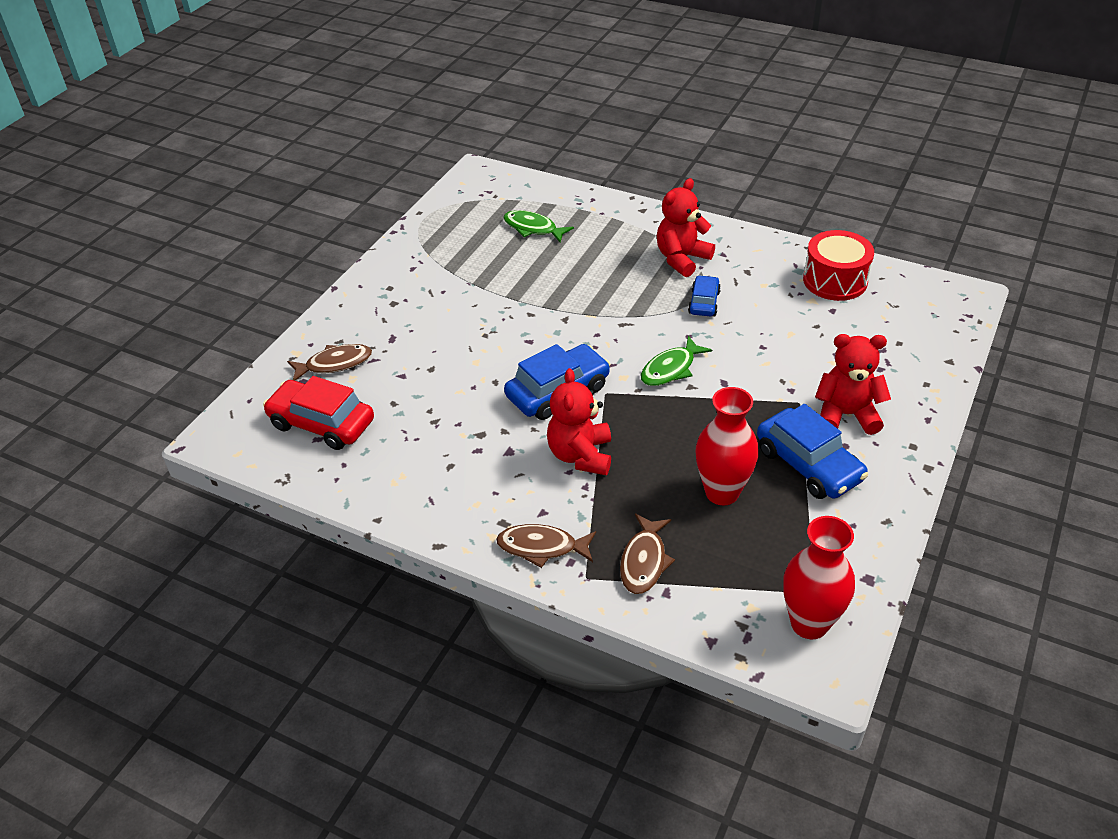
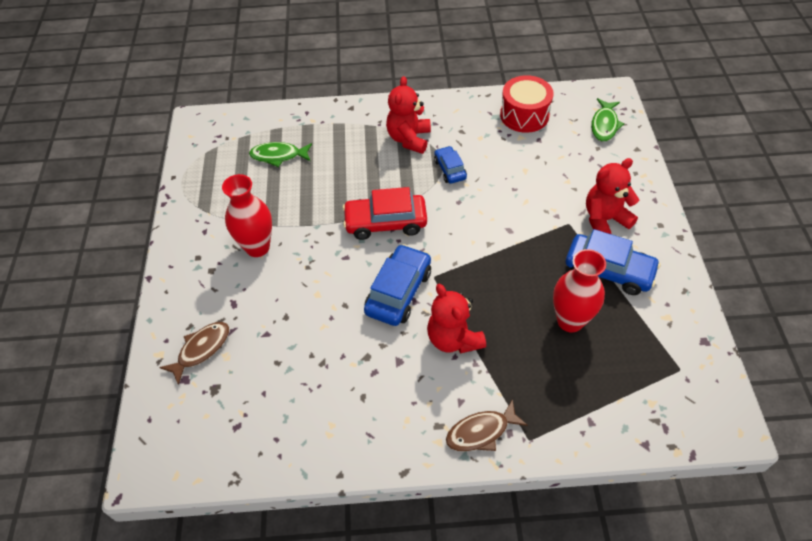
camera: 30 degrees left, 10 degrees up
(322, 423) = (230, 411): red car -> red car (385, 222)
(644, 561) = (559, 405): brown fish -> none
(670, 369) = (465, 235): green fish -> green fish (604, 125)
(809, 623) = (694, 395): red vase -> red vase (257, 247)

